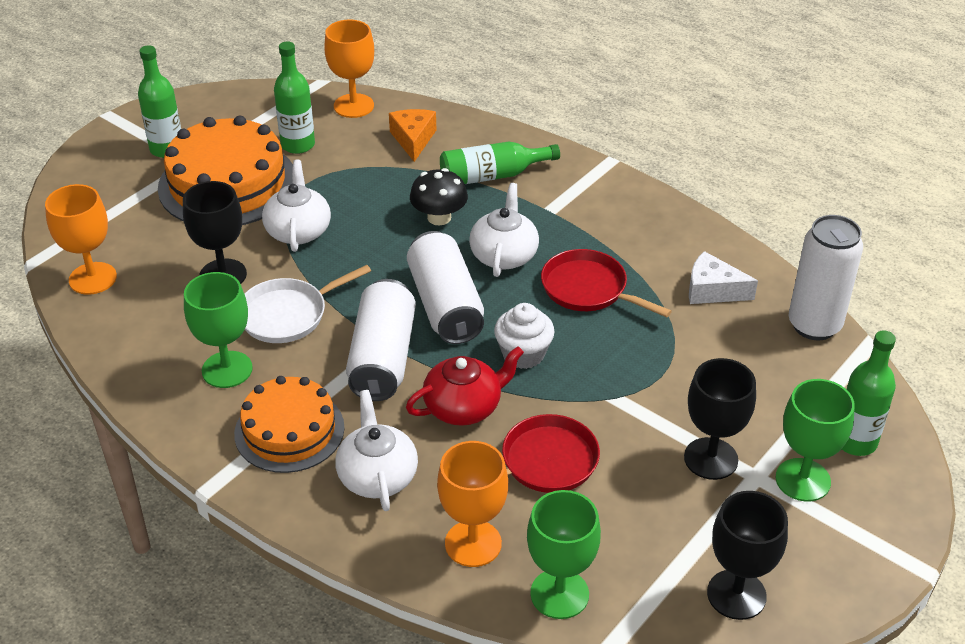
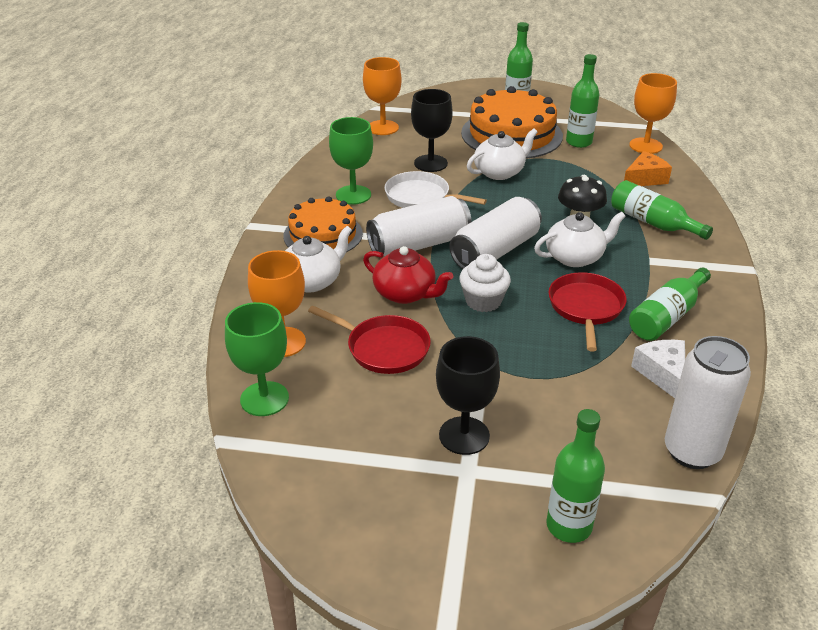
camera: 60 degrees right, 5 degrees down
(639, 246) = (667, 317): none -> green bottle
(736, 594) = (327, 498): black goblet -> none
(803, 480) = (489, 502): green goblet -> none

